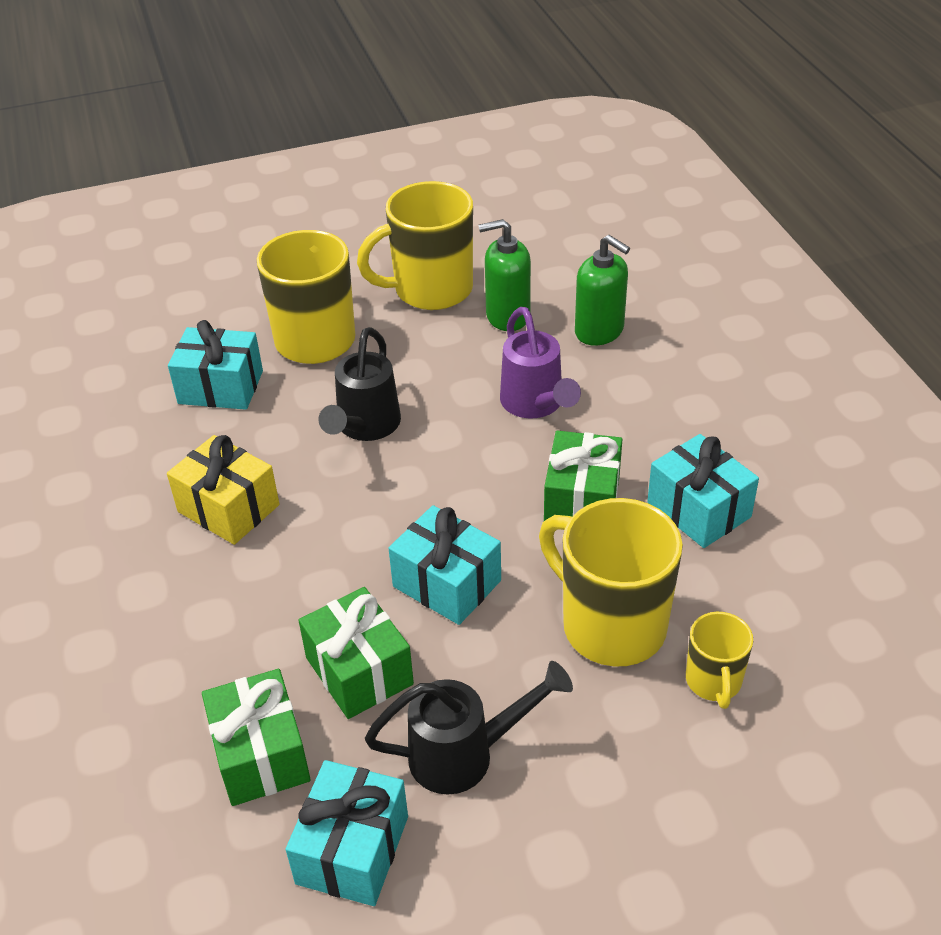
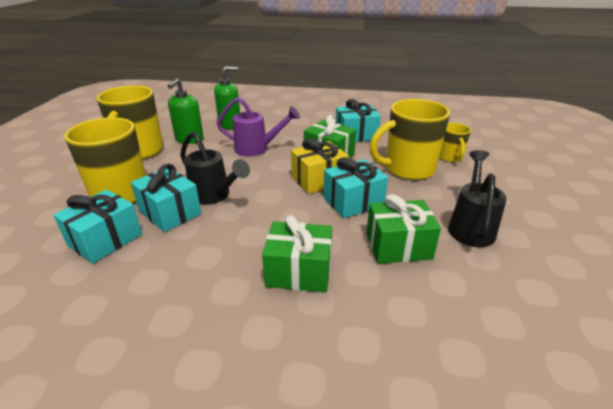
camera: 65 degrees left, 10 degrees down
(228, 508) = (223, 265): yellow gift -> yellow gift (319, 180)
(261, 754) = (448, 304): green gift -> green gift (299, 271)
(352, 850) = (530, 282): turquoise gift -> turquoise gift (170, 212)
(713, 682) = (450, 157): yellow mug -> yellow mug turned 60 degrees clockwise

